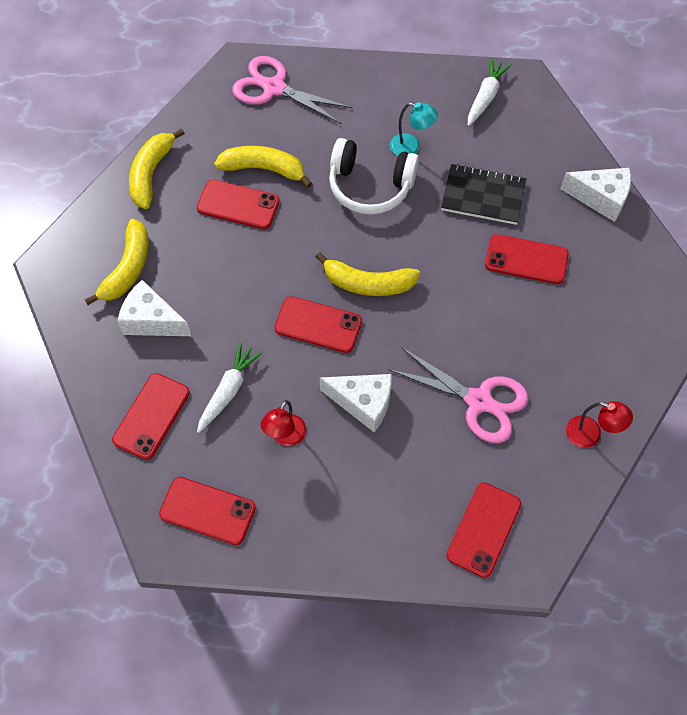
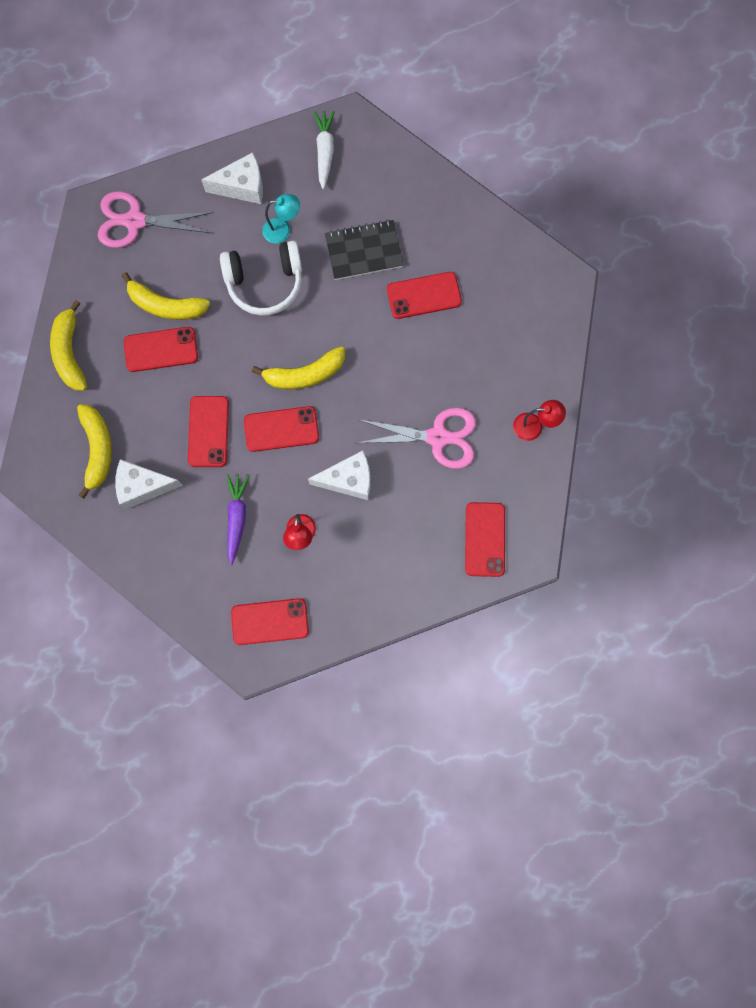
camera: 25 degrees left, 15 degrees up
(151, 416) = (186, 567): red phone -> red phone (208, 431)
(228, 390) = (236, 518): white carrot -> purple carrot
(264, 169) = (166, 305): yellow banana -> yellow banana turned 150 degrees counterclockwise
(600, 198) = (461, 211): white cheese -> white cheese (242, 186)

